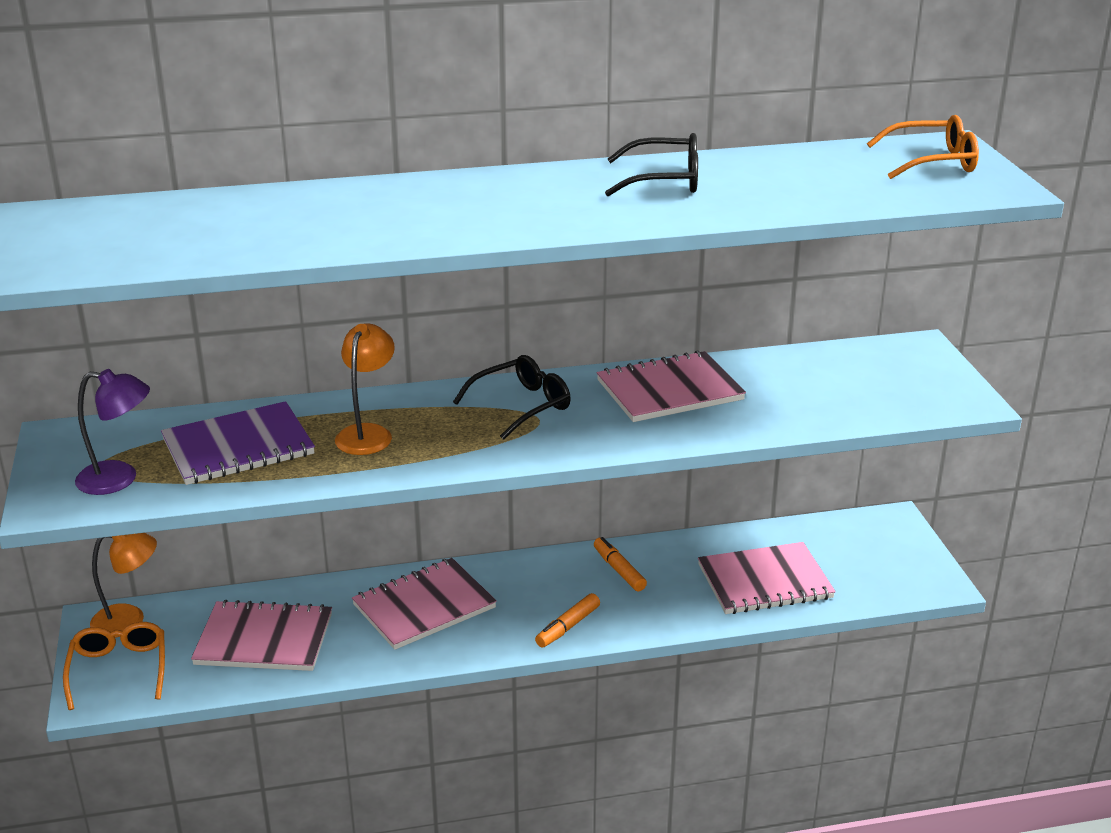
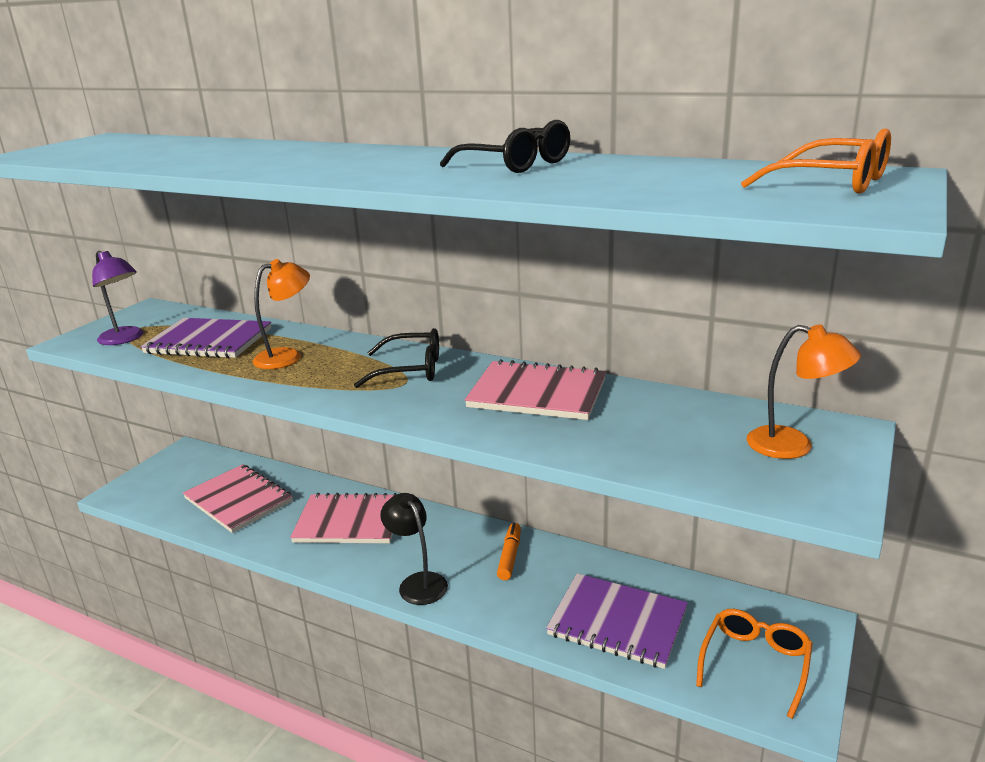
camera: 40 degrees right, 5 degrees down
(119, 670) = (152, 484): orange glasses -> orange glasses (755, 663)
(129, 620) = (197, 457): orange lamp -> orange lamp (793, 446)
(568, 627) = (418, 582): orange marker -> black lamp
(765, 581) = (617, 622): pink notebook -> purple notebook

